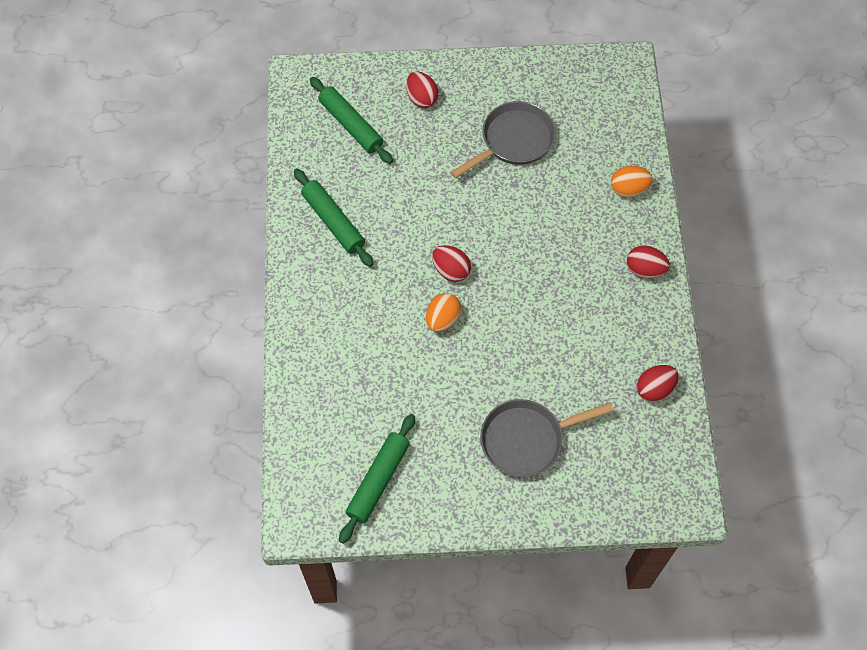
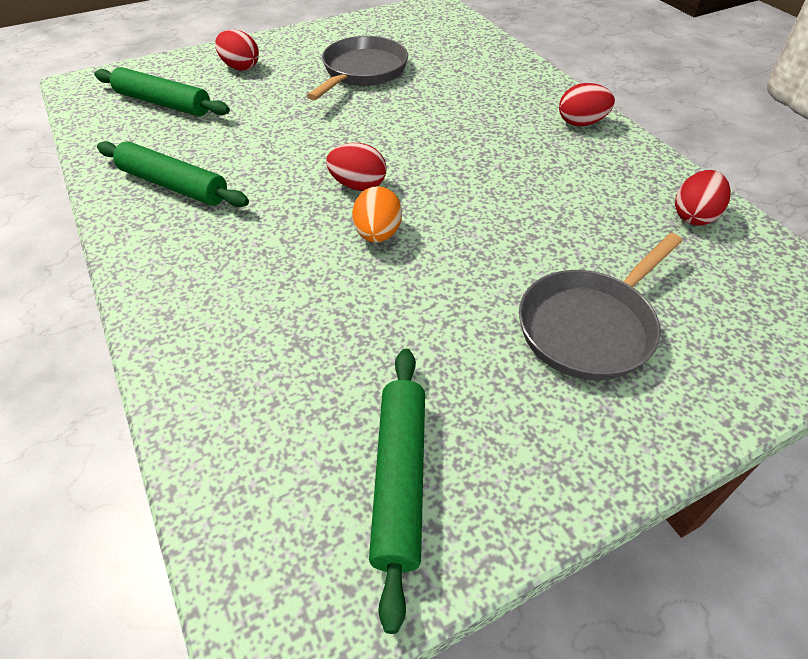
camera: 25 degrees left, 15 degrees down
(628, 189) = (509, 74): orange egg -> none

